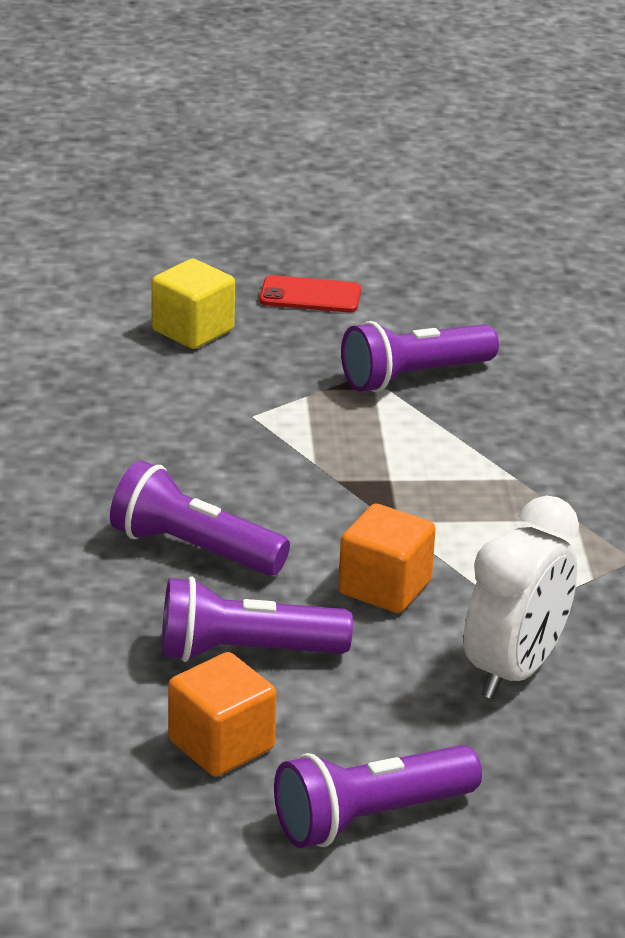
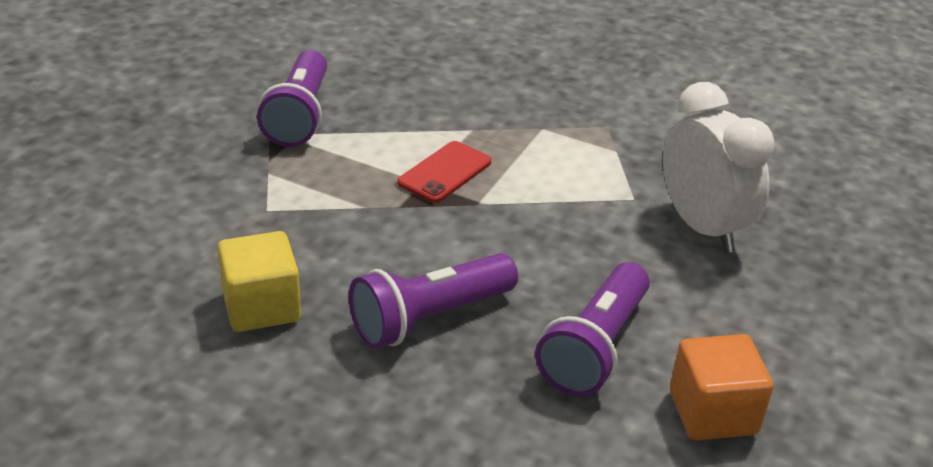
camera: 60 degrees left, 5 degrees up
(193, 330) = (106, 188): yellow cube -> yellow cube (261, 307)
(310, 295) = (130, 113): red phone -> red phone (445, 172)
(369, 818) = (844, 369): purple flashlight -> none
(385, 587) = (560, 242): orange cube -> none

